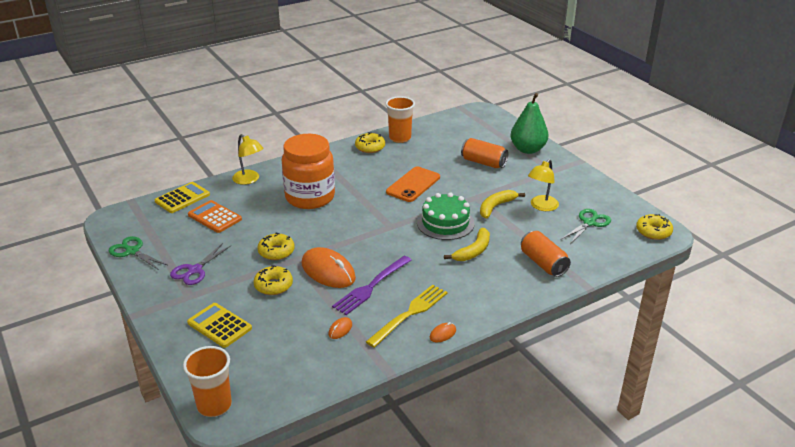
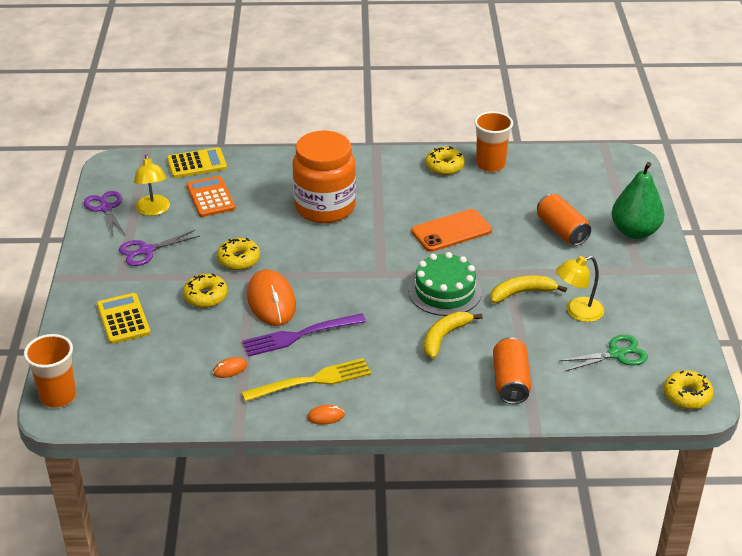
camera: 30 degrees right, 5 degrees up
(132, 251) = (106, 208): green scissors -> purple scissors
(249, 180) = (279, 164): yellow lamp -> yellow lamp (153, 210)
(473, 251) = (444, 337): yellow banana -> yellow banana turned 150 degrees clockwise

